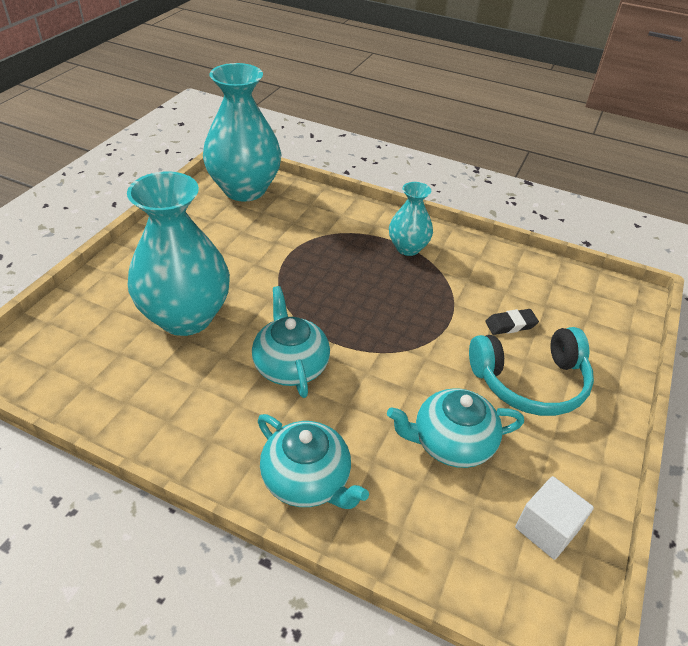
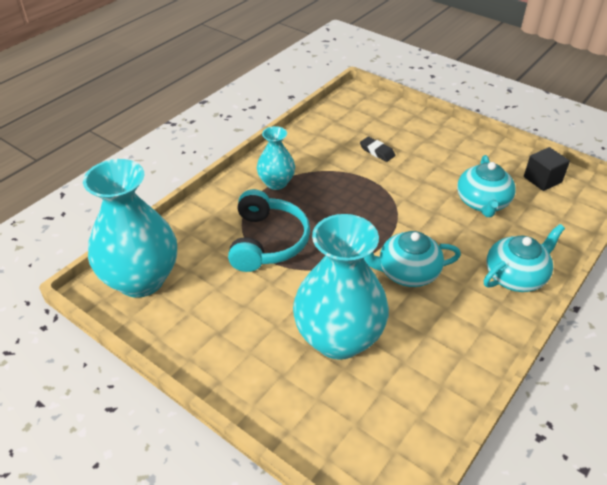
camera: 75 degrees left, 0 degrees up
(510, 325) = (377, 151): black eraser -> black eraser turned 45 degrees counterclockwise
(530, 382) = (432, 157): turquoise headphones -> turquoise headphones (267, 241)
(546, 529) = (542, 179): white cube -> black cube

